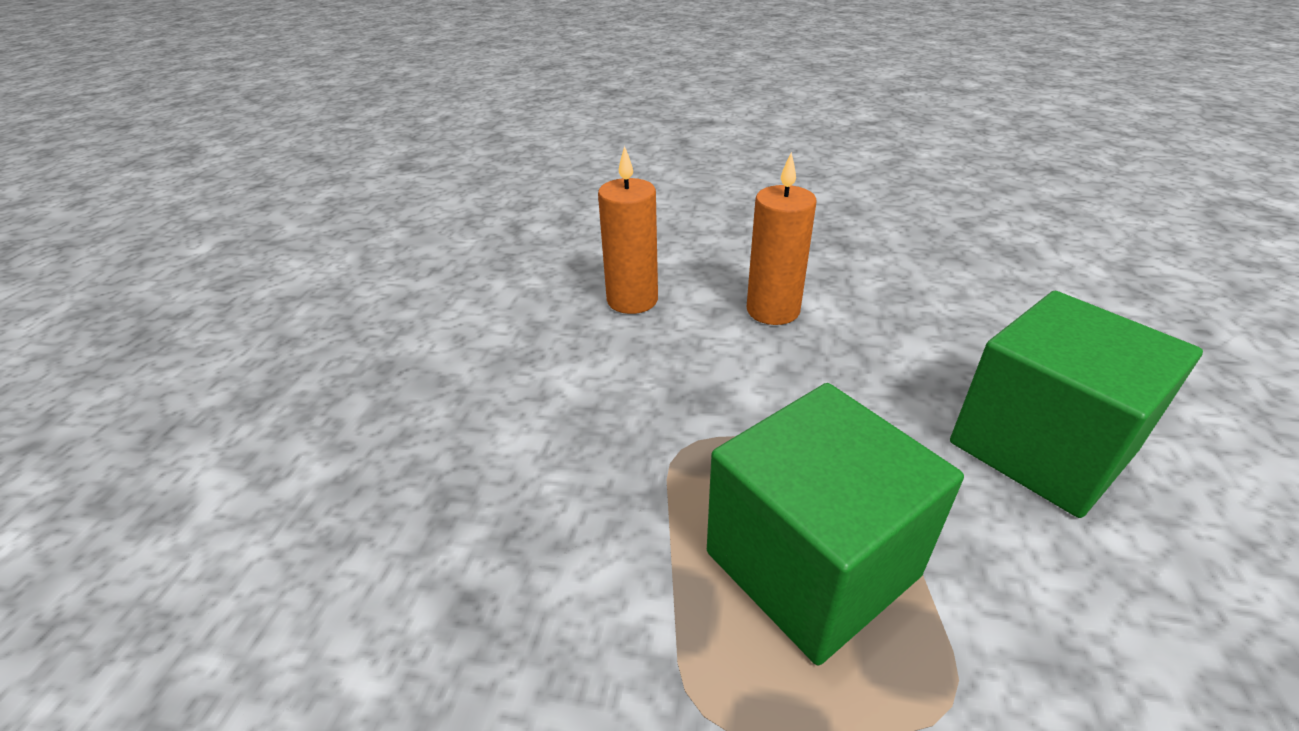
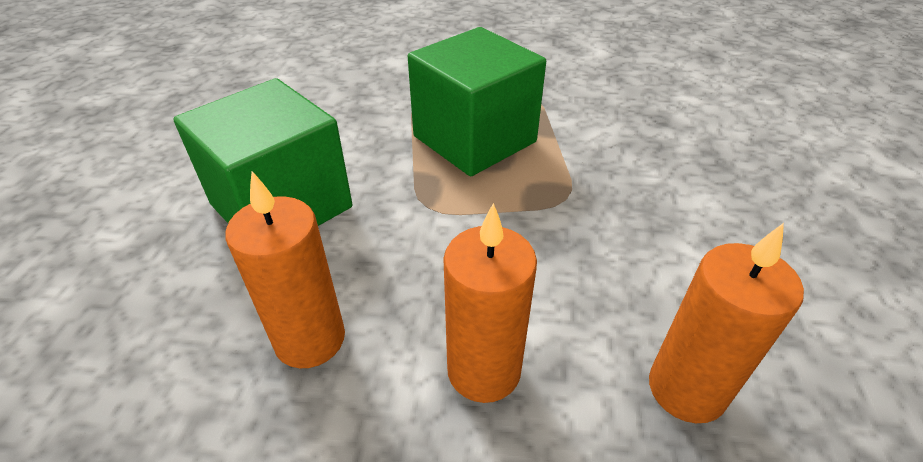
camera: 175 degrees right, 5 degrees up
(914, 328) = (310, 339): none -> orange candle

